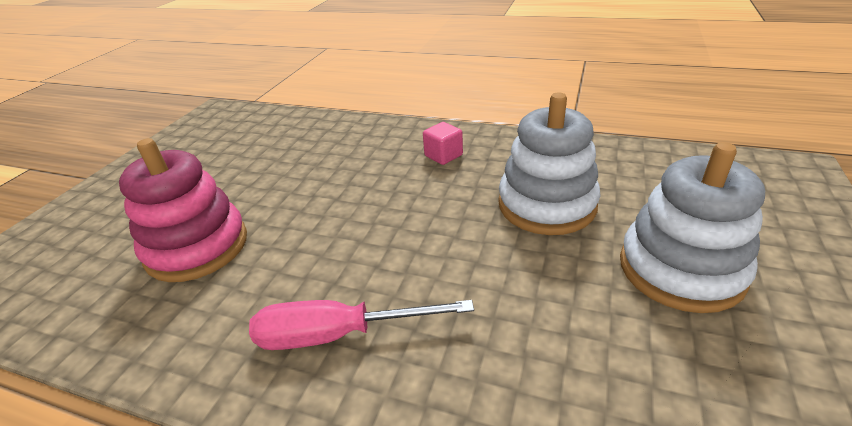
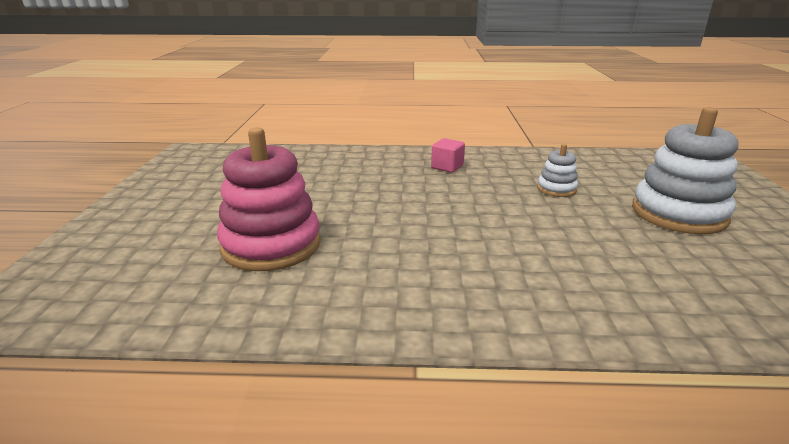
camera: 20 degrees left, 10 degrees down
(338, 334) = (464, 281): pink screwdriver -> none
(546, 205) = (556, 189): white stacking toy -> white stacking toy, size x0.49

